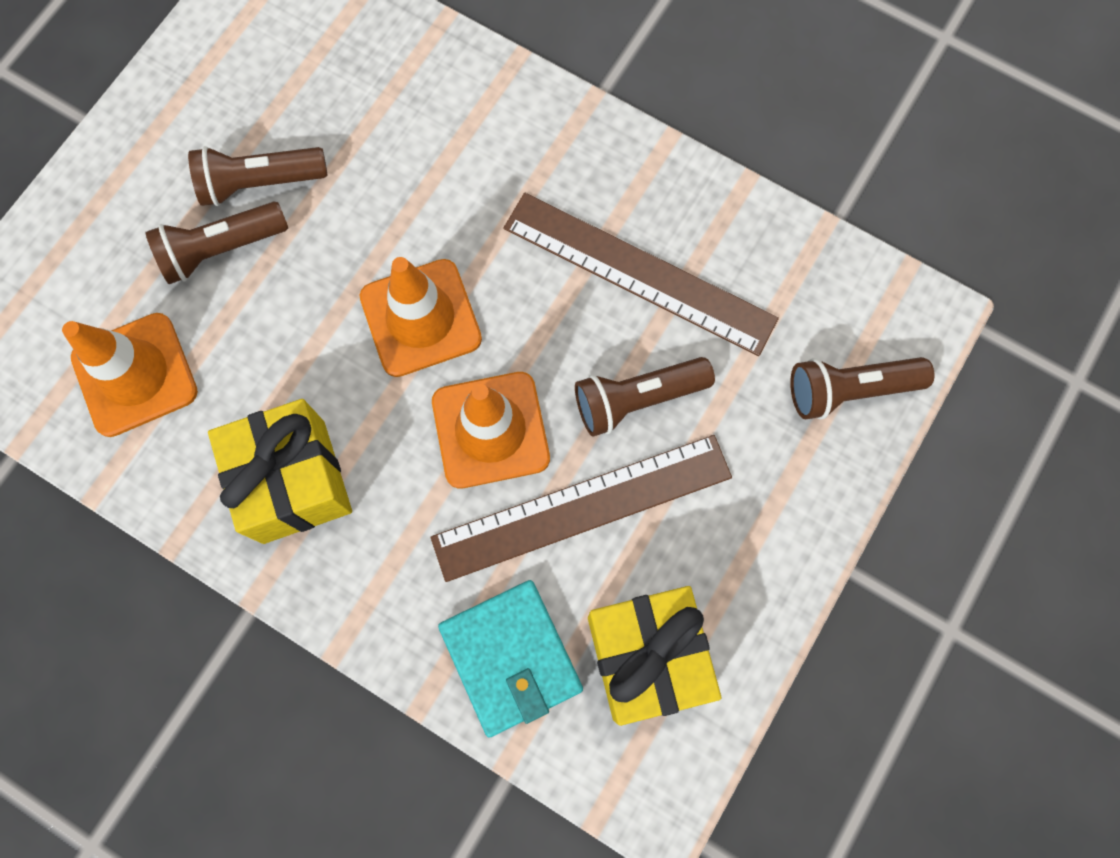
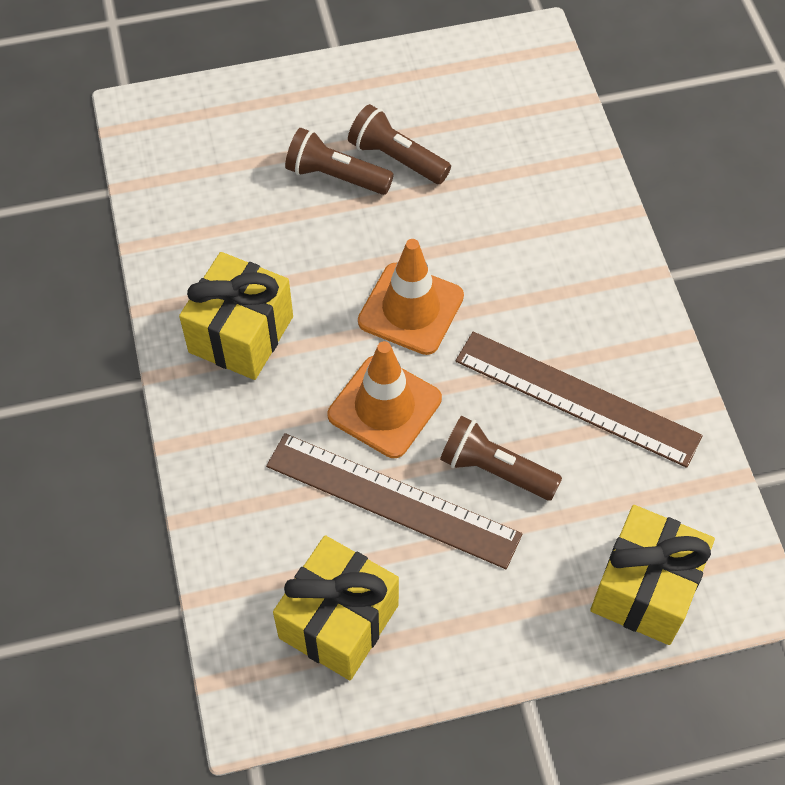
camera: 45 degrees right, 15 degrees down
(135, 375) = (217, 203): orange traffic cone -> none
(511, 657) = (257, 544): turquoise wallet -> none
(639, 273) = (576, 398): brown ruler -> brown ruler turned 45 degrees counterclockwise
(849, 390) = (645, 589): brown flashlight -> yellow gift

